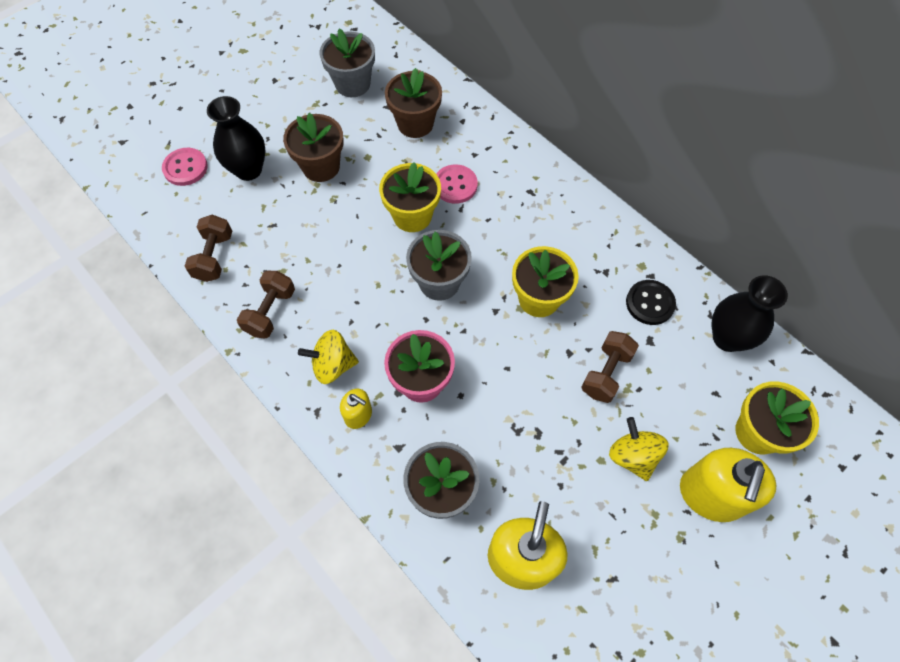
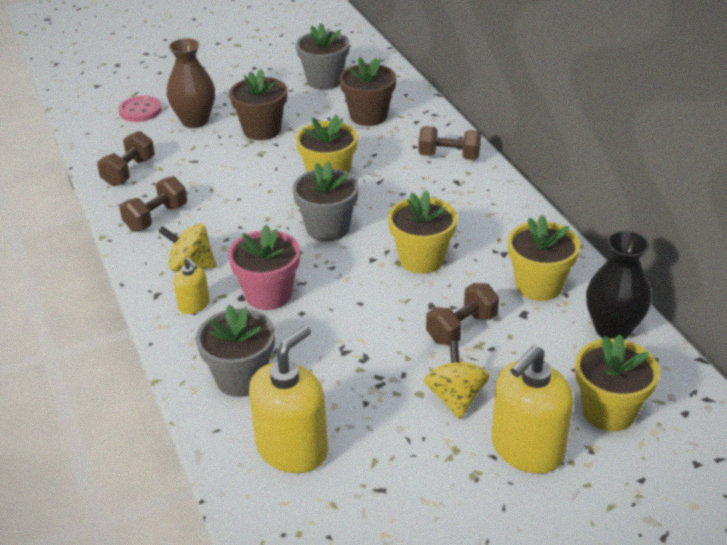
camera: 20 degrees right, 25 degrees down
(248, 170) = (195, 121): black vase -> brown vase
(455, 185) = (383, 164): pink button -> none
(511, 160) = (449, 156): none -> brown dumbbell
(650, 303) = (539, 285): black button -> yellow flower pot

